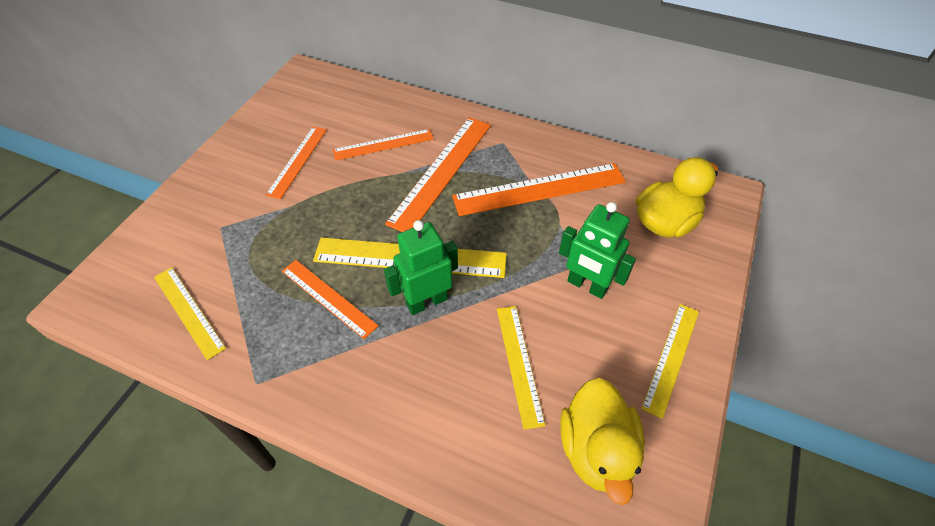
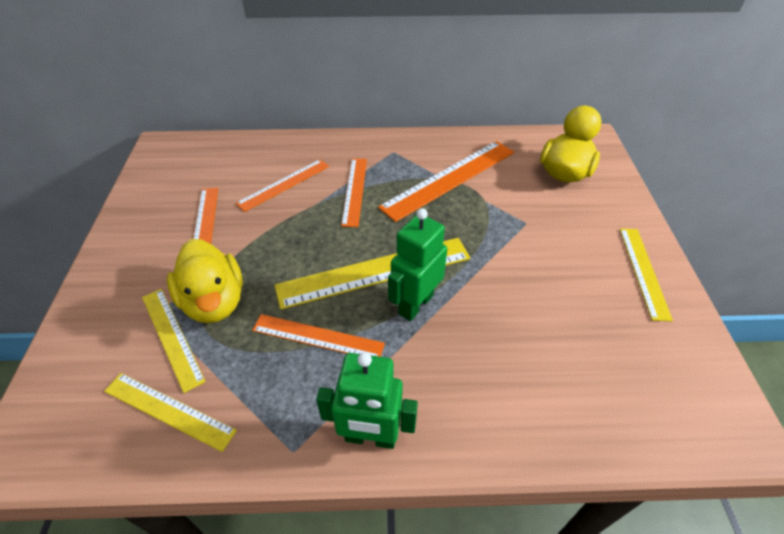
camera: 25 degrees left, 5 degrees down
(441, 172) = (354, 191): orange ruler -> orange ruler, size x0.61
(519, 363) = (532, 324): yellow ruler -> yellow ruler (172, 337)
(587, 286) = (541, 240): green robot -> green robot (370, 437)
(596, 450) = (643, 369): yellow duck -> yellow duck (214, 301)

